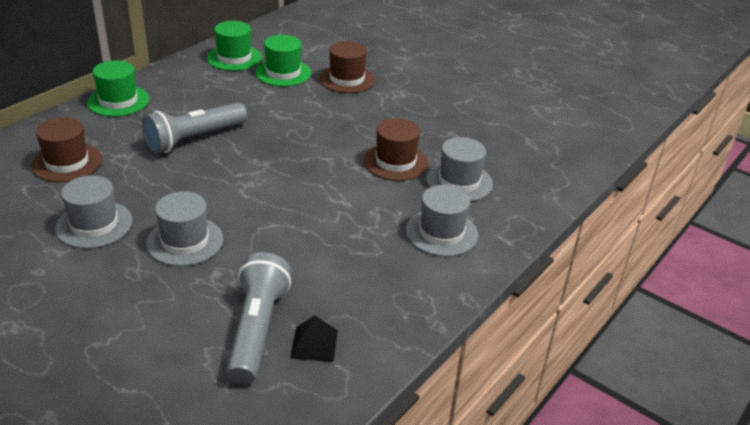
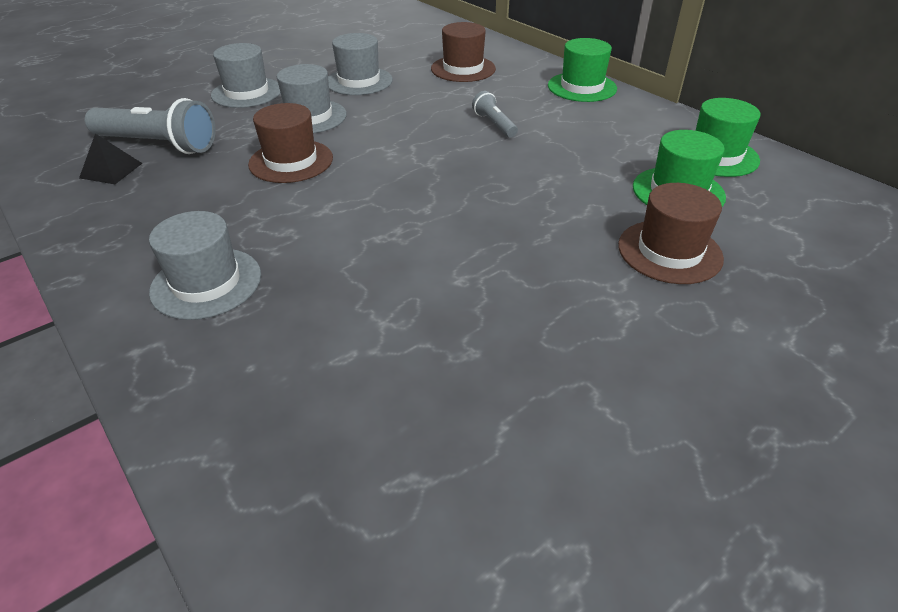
camera: 105 degrees right, 5 degrees up
(194, 139) = (494, 124): grey flashlight -> grey flashlight, size x0.51
(395, 162) = (398, 268): brown hat -> brown hat (291, 161)
(459, 182) = (316, 328): grey hat -> grey hat (247, 93)

